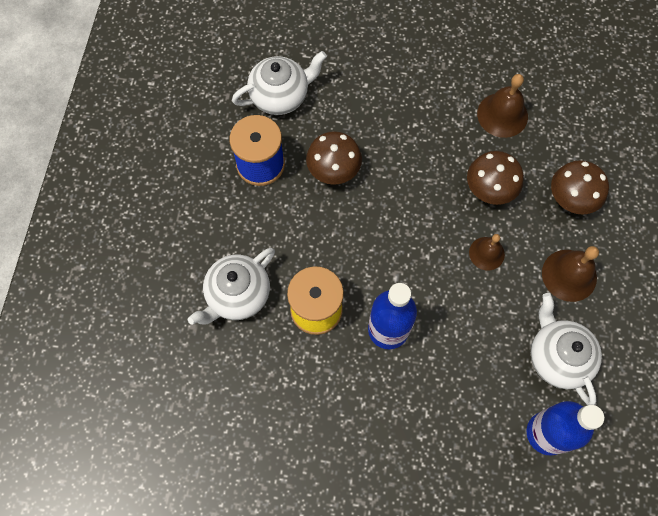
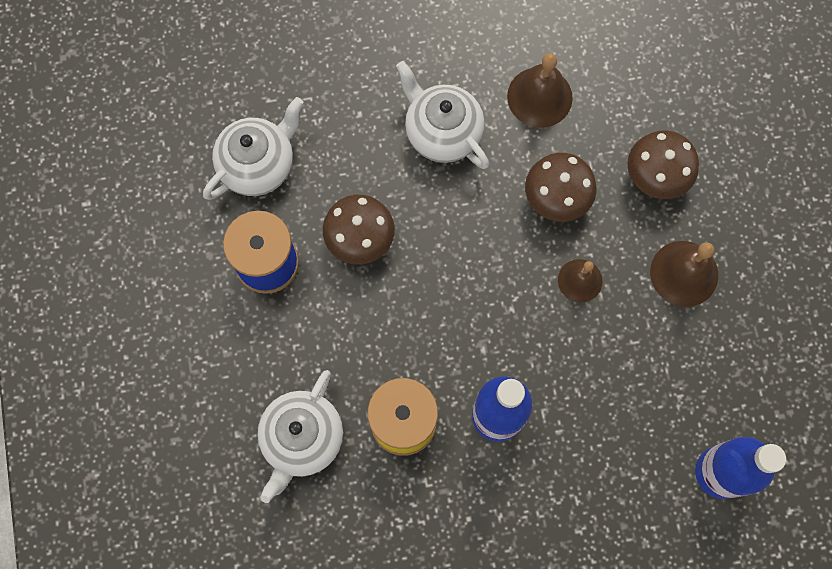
camera: 20 degrees left, 5 degrees up
(557, 357) = (702, 377): white teapot -> white teapot (442, 132)

